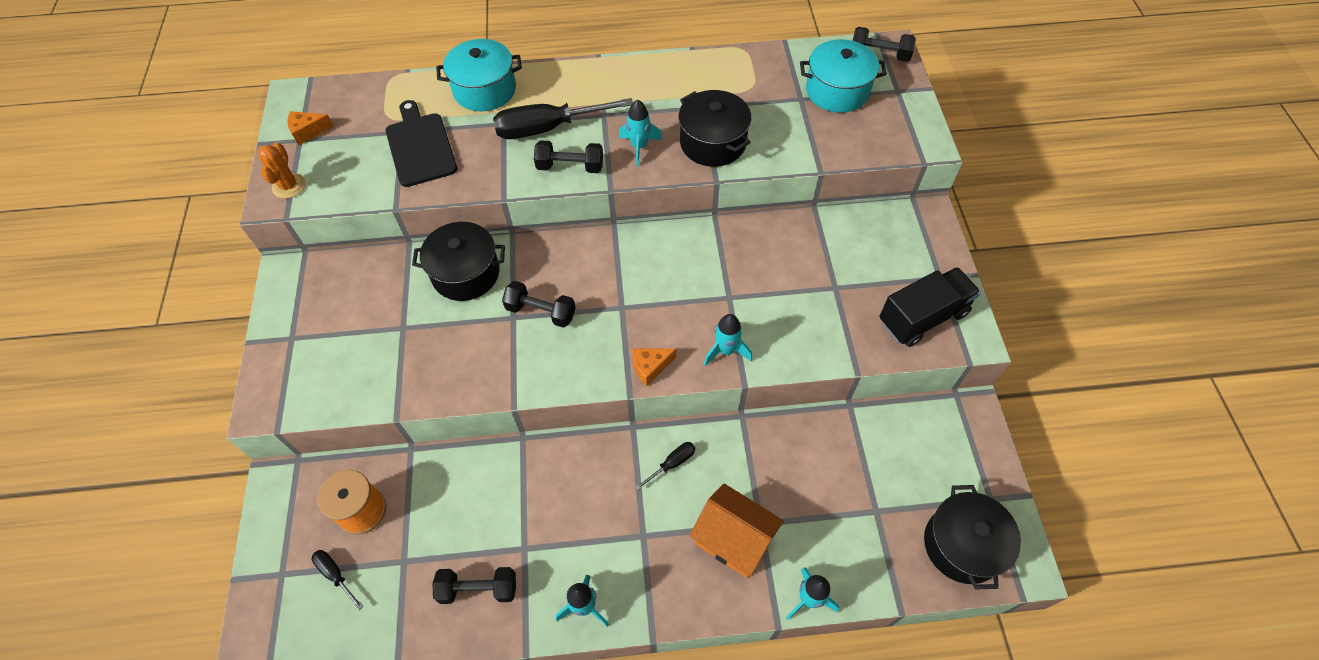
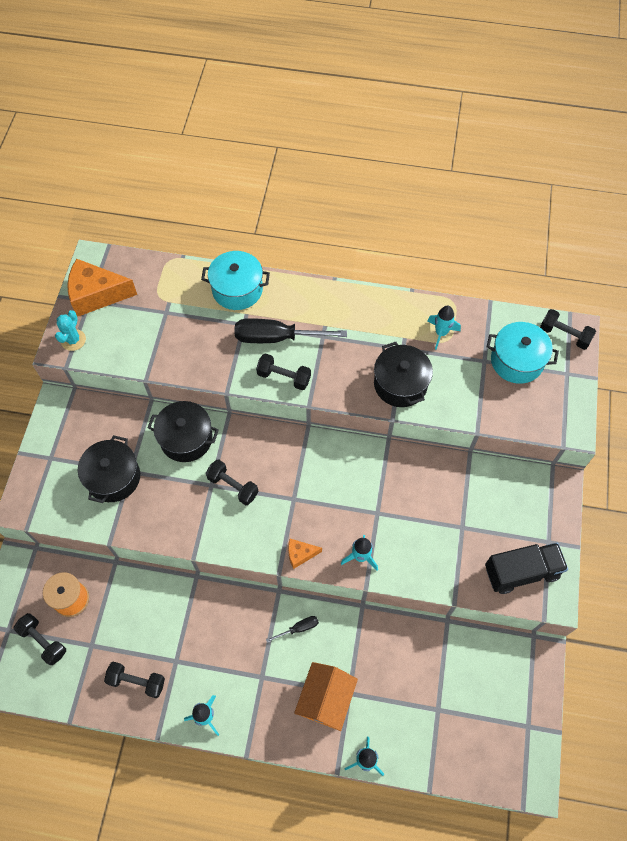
camera: 15 degrees right, 5 degrees up
(289, 186) = (73, 340): orange cactus -> turquoise cactus
(308, 131) = (97, 294): orange cheese -> orange cheese, size x2.06
(335, 574) = (43, 641): black screwdriver -> black dumbbell
(420, 146) = (176, 329): black cutting board -> none
(639, 147) = (342, 373): turquoise rocket -> turquoise rocket (441, 333)
(733, 539) = (325, 699): orange house -> orange house turned 60 degrees clockwise
(962, 545) = (492, 755): black pot -> black pot (113, 477)

